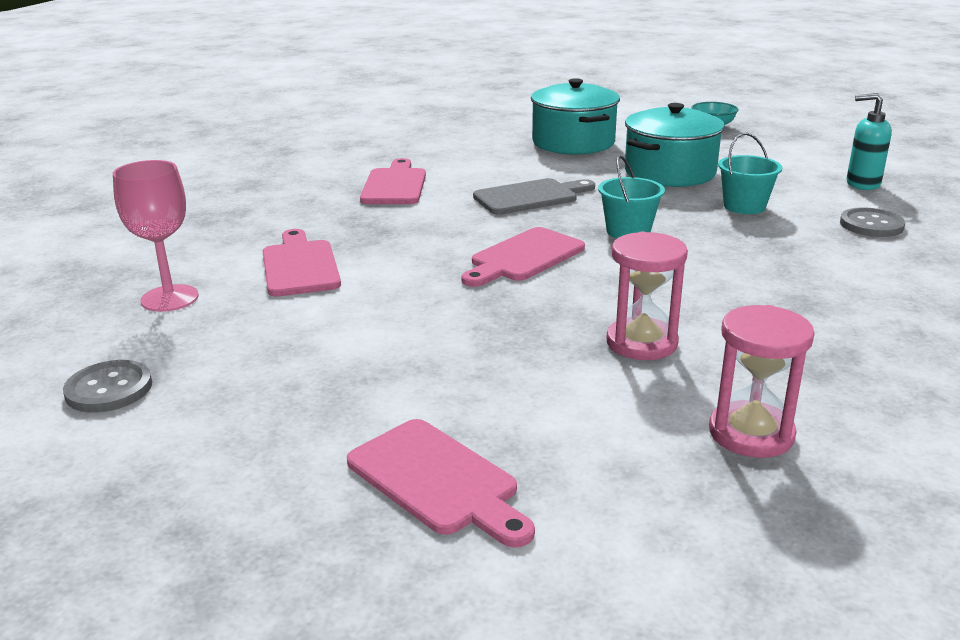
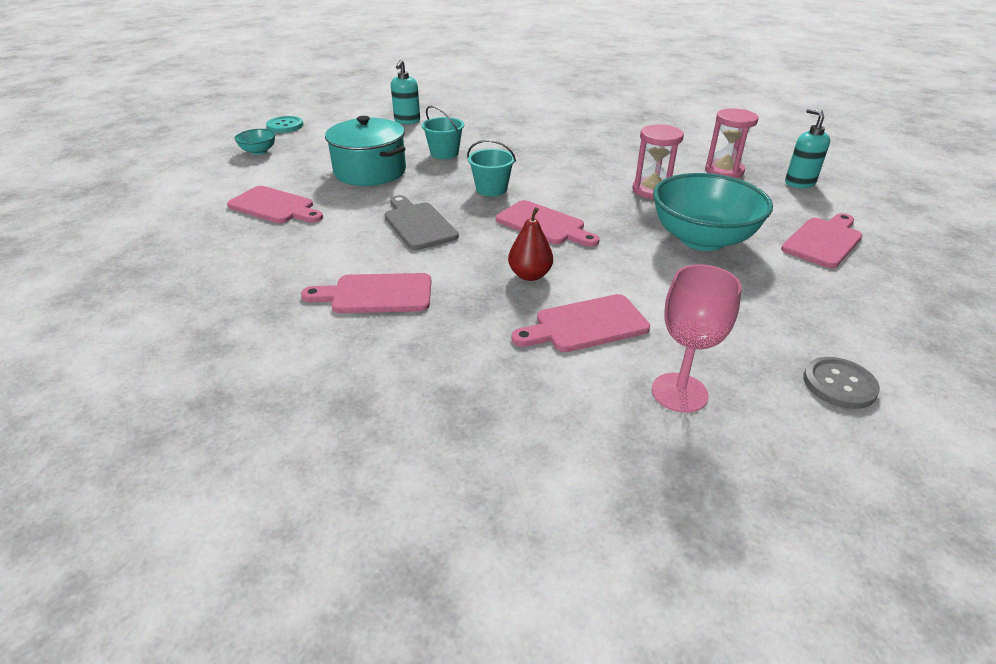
camera: 95 degrees left, 10 degrees up
(405, 245) = (530, 275): none -> red pear
(466, 360) = (702, 239): none -> turquoise bowl
(573, 142) = (274, 206): turquoise pot -> pink cutting board
(709, 527) = (799, 183): none -> turquoise soap dispenser
(799, 130) = (285, 126): none -> turquoise button
(871, 225) = (475, 126): grey button -> none

